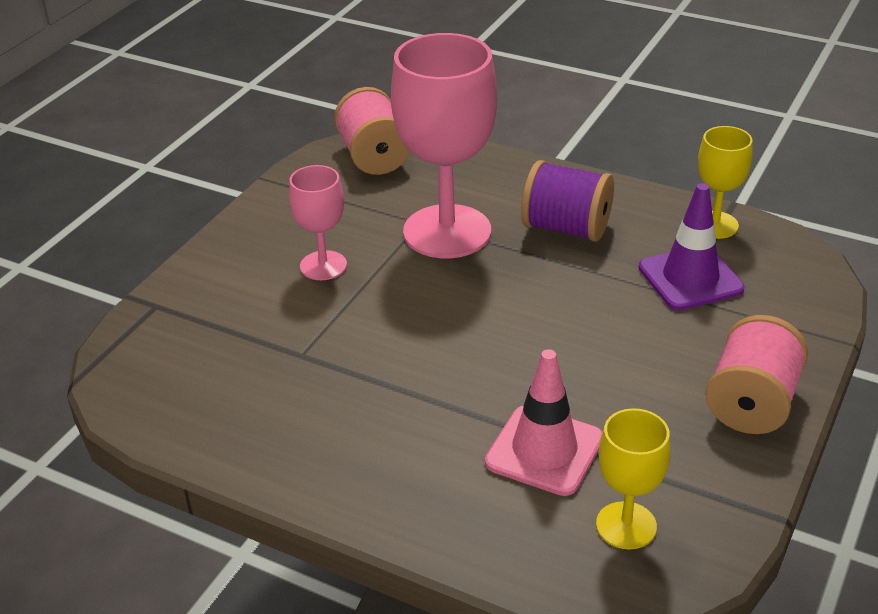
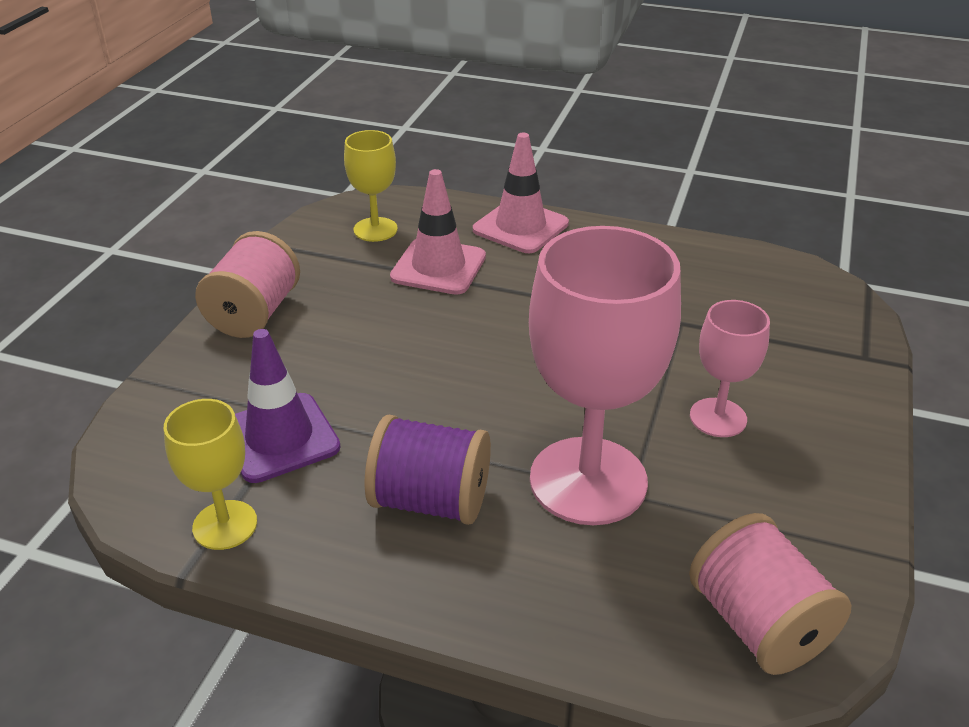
camera: 170 degrees right, 0 degrees up
(428, 510) = (520, 227): none -> pink traffic cone

